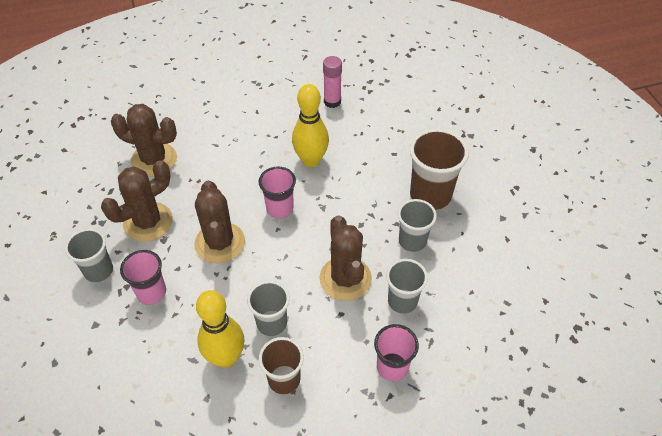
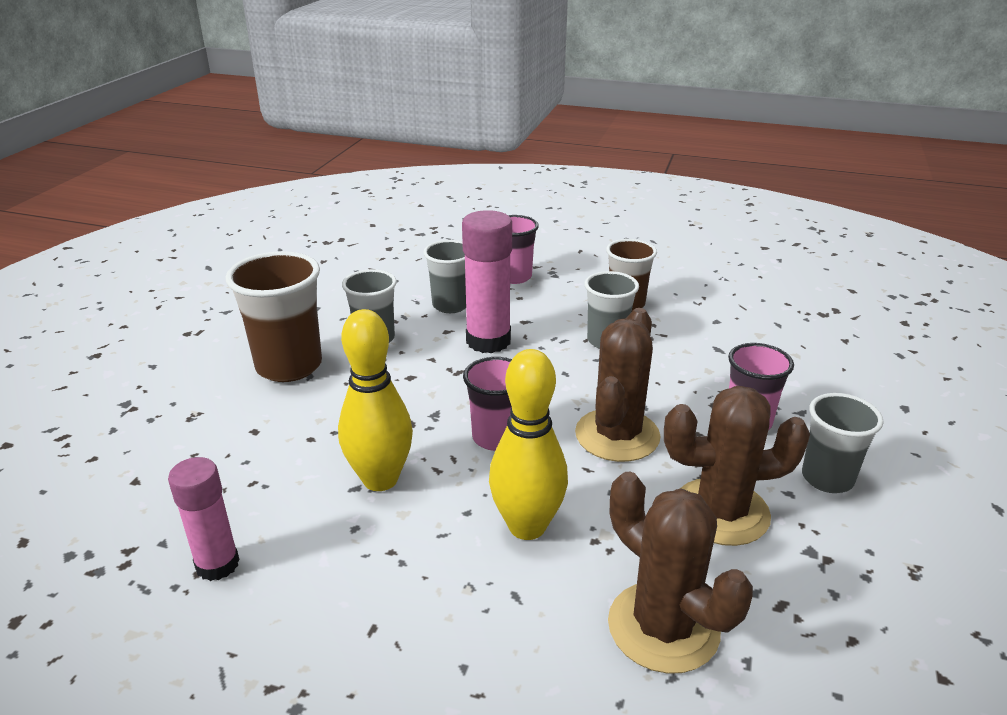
camera: 145 degrees left, 20 degrees down
(226, 357) = (678, 337): yellow bowling pin -> yellow bowling pin (527, 526)
(345, 278) = (488, 341): brown cactus -> pink glue stick

